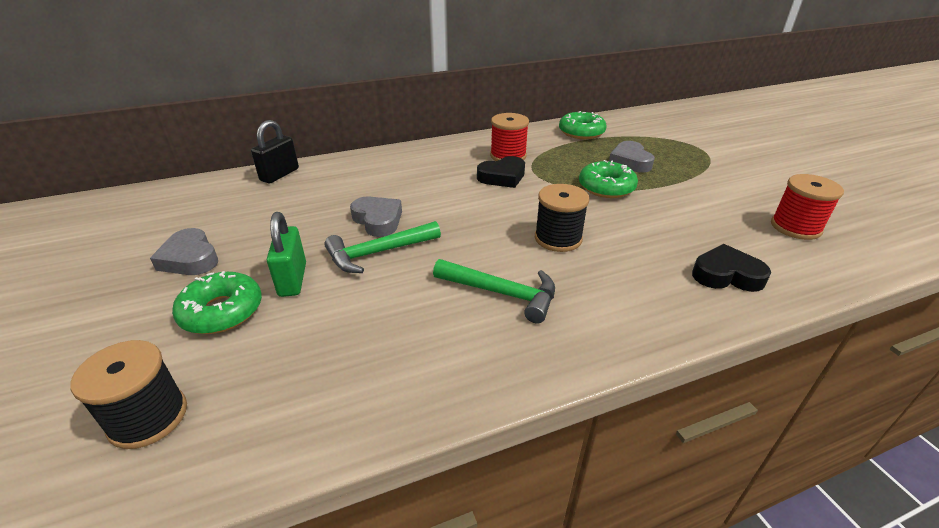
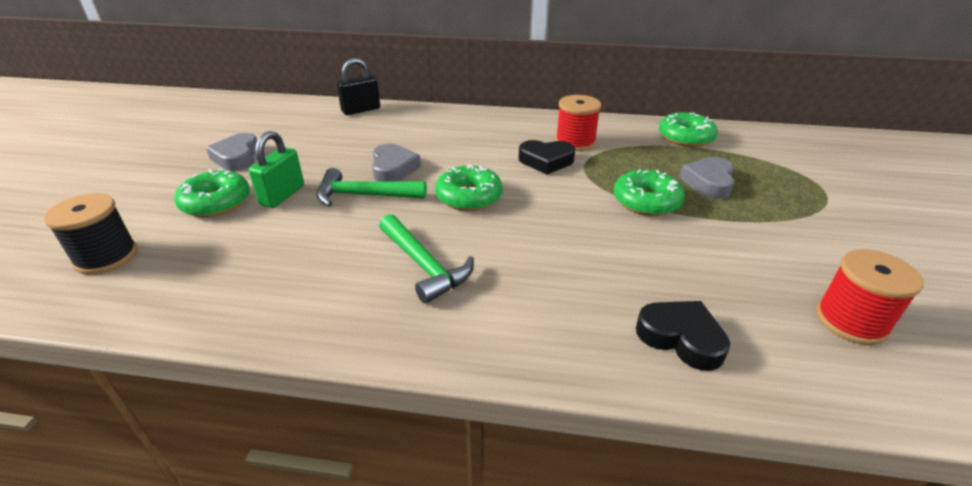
camera: 30 degrees right, 0 degrees up
(474, 224) = (469, 197): none -> green donut
(558, 238) = (533, 235): black spool -> none

